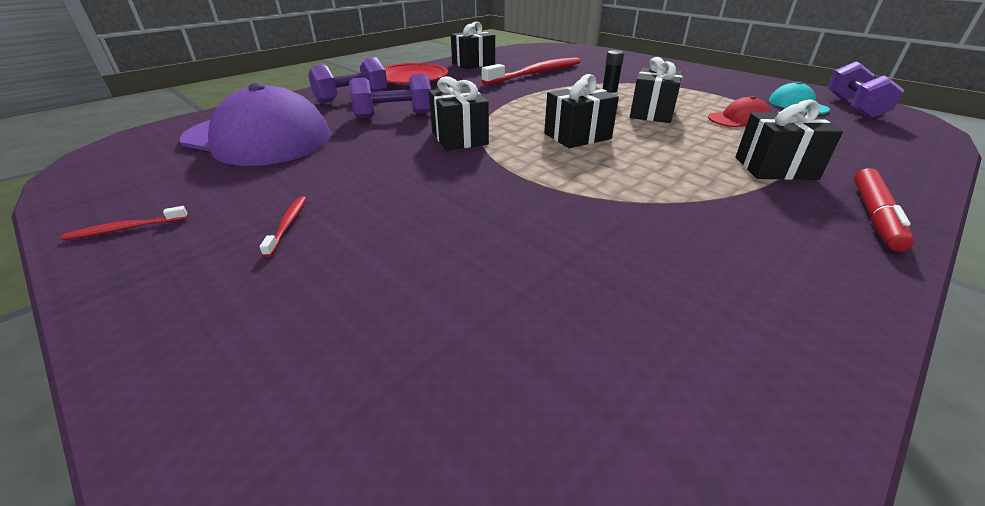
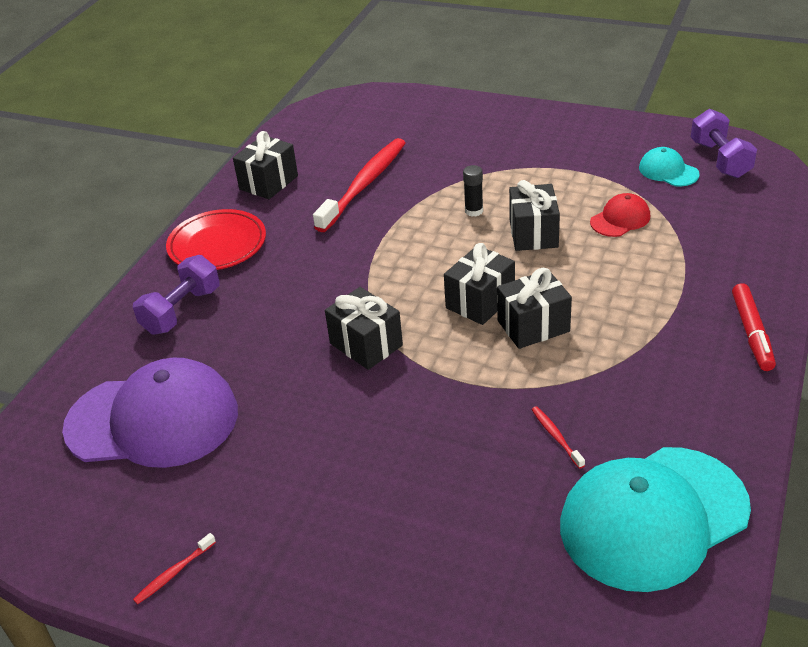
camera: 20 degrees left, 5 degrees up
(288, 225) = (311, 514): red toothbrush -> red toothbrush (556, 436)
(394, 115) = (264, 328): purple dumbbell -> none
(671, 359) = (653, 517): none -> turquoise cap
(775, 168) = (670, 293): black gift -> black gift (533, 326)

